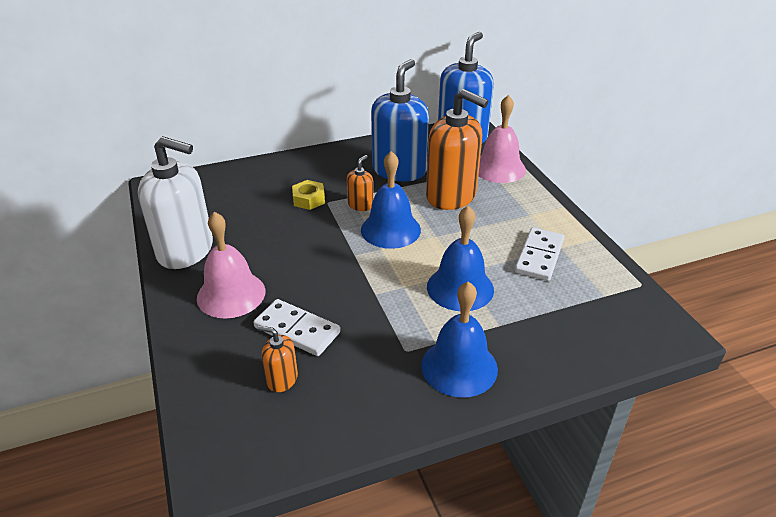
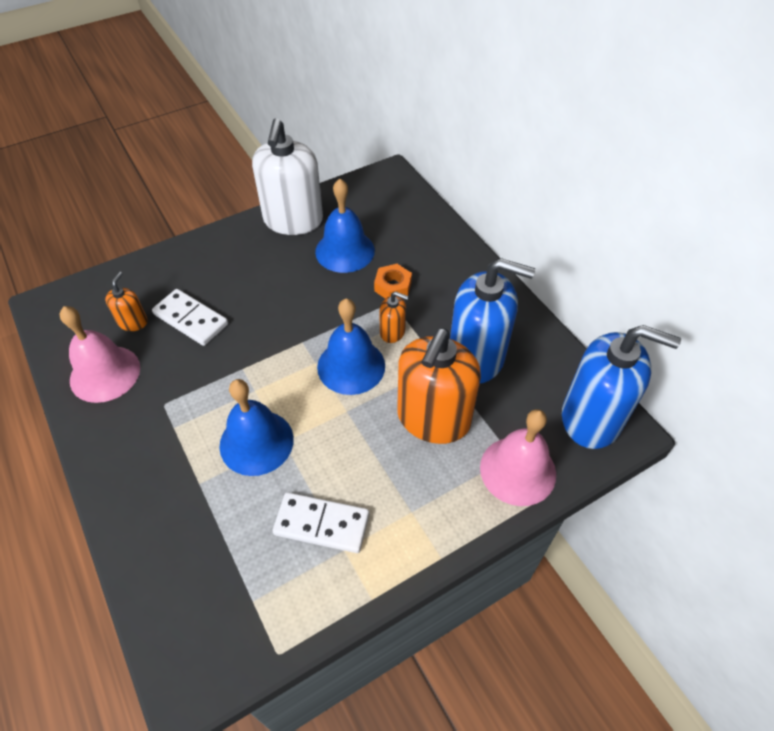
camera: 80 degrees right, 15 degrees up
(231, 294) = (236, 265): pink bell -> pink bell (105, 373)
(297, 330) = (190, 319): white domino -> white domino turned 75 degrees counterclockwise
(309, 199) = (393, 286): yellow nut -> orange nut
(459, 367) = (140, 450): blue bell -> blue bell (345, 251)

